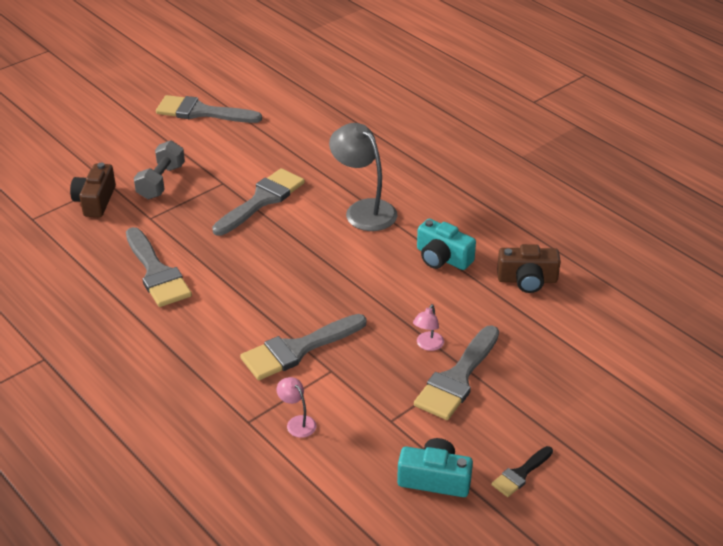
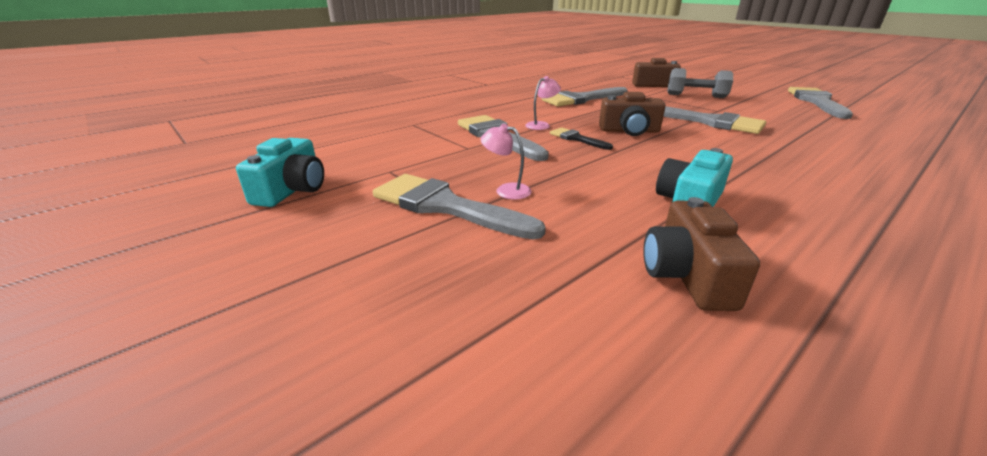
camera: 90 degrees right, 10 degrees down
(286, 256) = (629, 131): none -> brown camera
(297, 422) = (405, 137): pink lamp -> pink lamp (541, 125)
(364, 210) = (744, 160): grey lamp -> none
(520, 474) = (251, 242): black brush -> black brush (577, 139)

